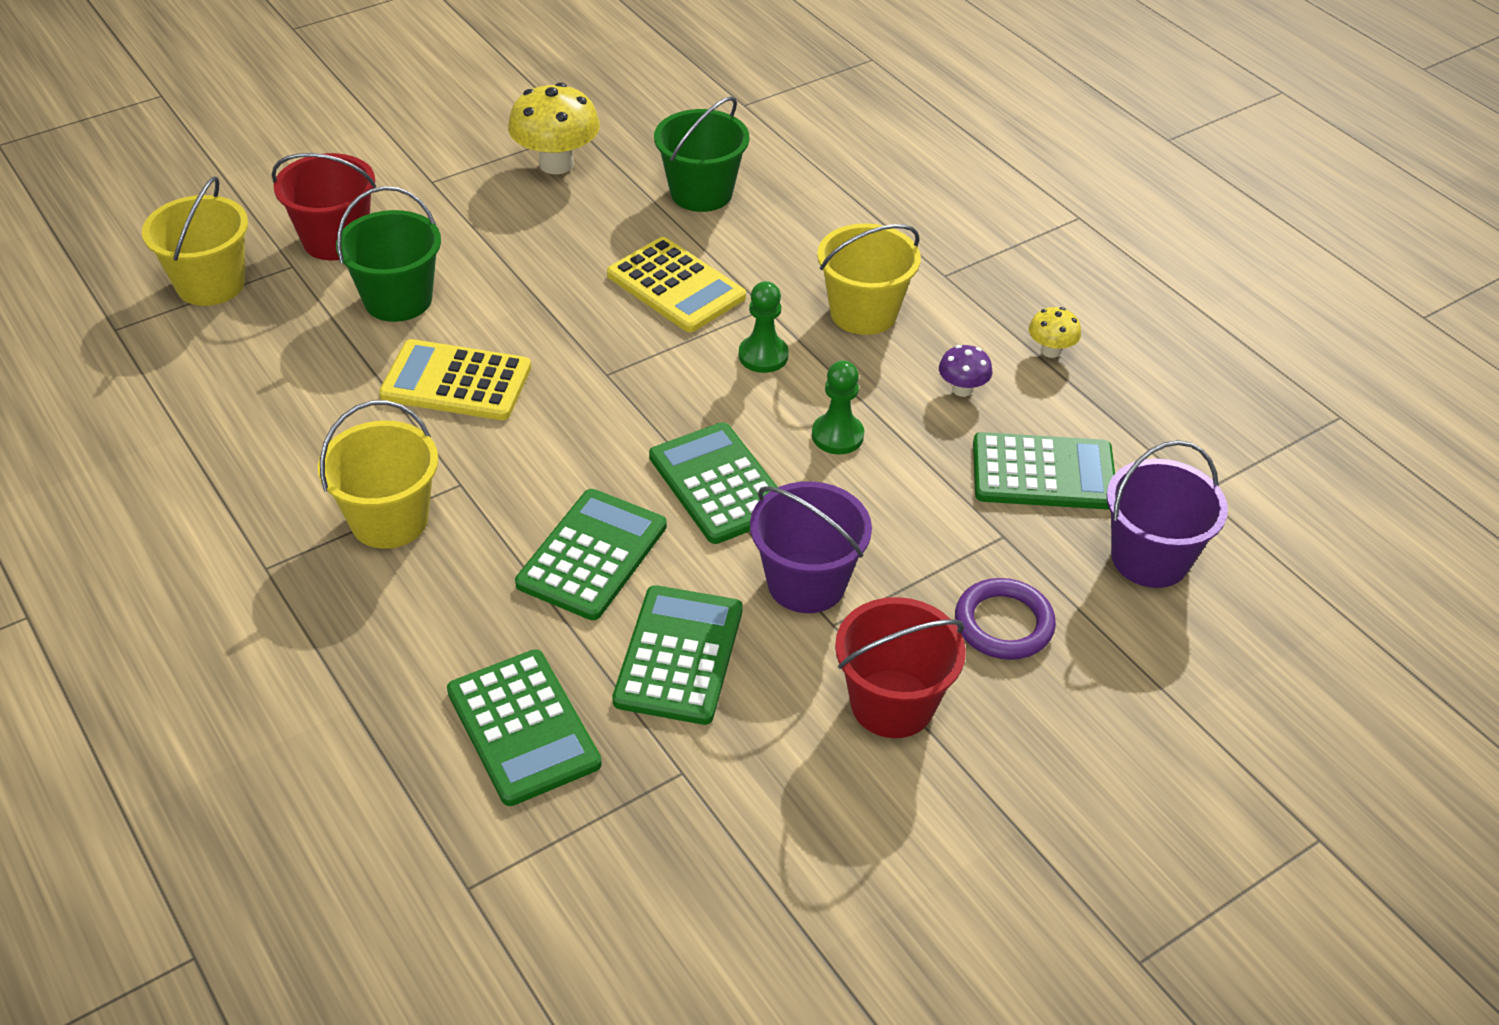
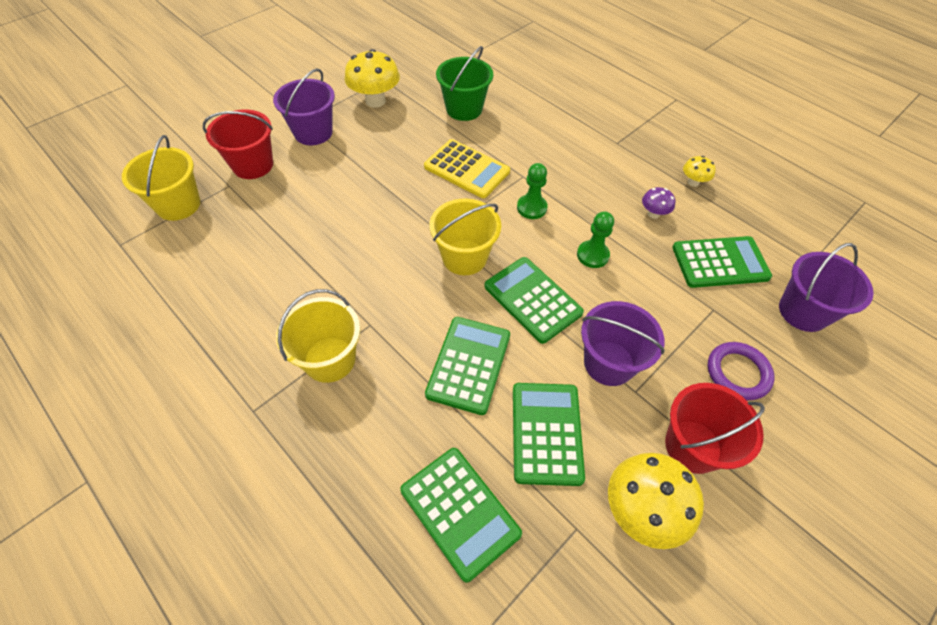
camera: 10 degrees left, 10 degrees up
(398, 300) = (300, 200): green bucket -> none
(442, 202) = (313, 132): none -> purple bucket
(456, 381) = (350, 251): yellow calculator -> none
(783, 767) = (641, 511): none -> yellow mushroom
(863, 313) = (580, 172): yellow bucket -> yellow bucket (464, 257)

